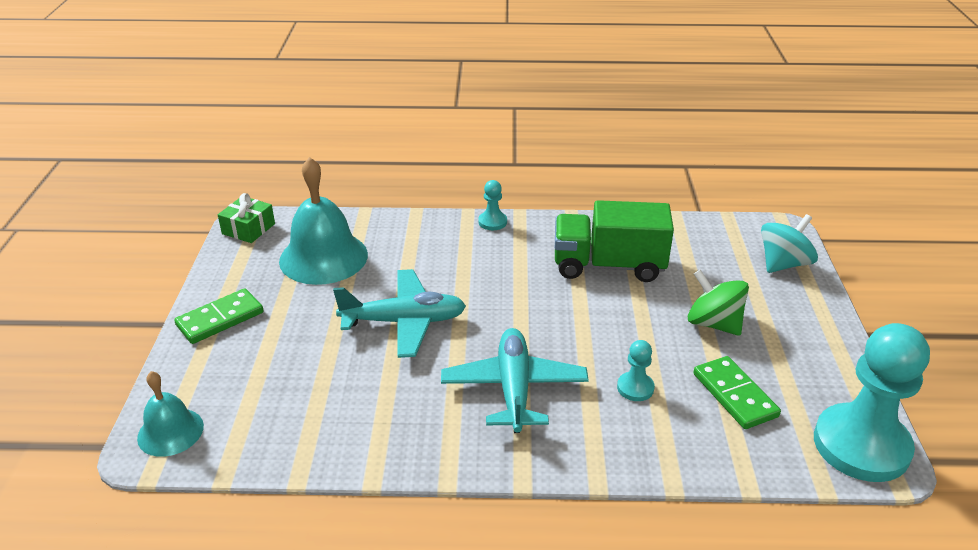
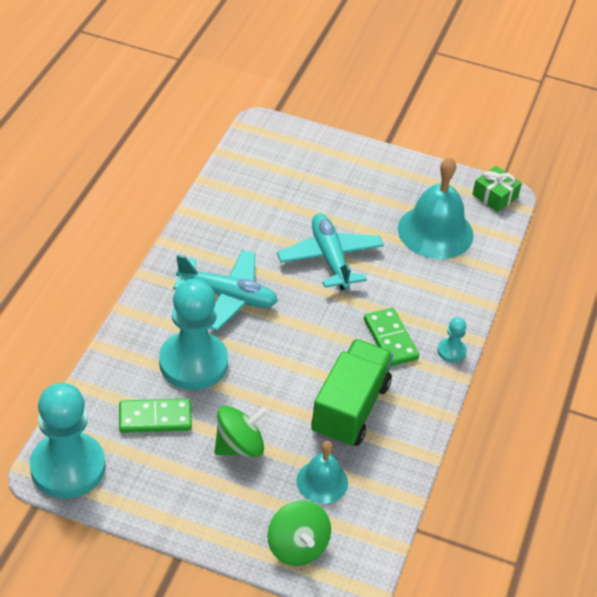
camera: 105 degrees right, 10 degrees up
(170, 432) = (271, 134): turquoise bell -> turquoise bell (322, 481)
(220, 319) = (376, 167): green domino -> green domino (390, 339)
(404, 322) = (330, 258): turquoise plane -> turquoise plane turned 150 degrees clockwise
(635, 388) = (193, 363): turquoise pawn -> turquoise pawn, size x2.33
(783, 264) = (297, 547): turquoise spinning top -> green spinning top

